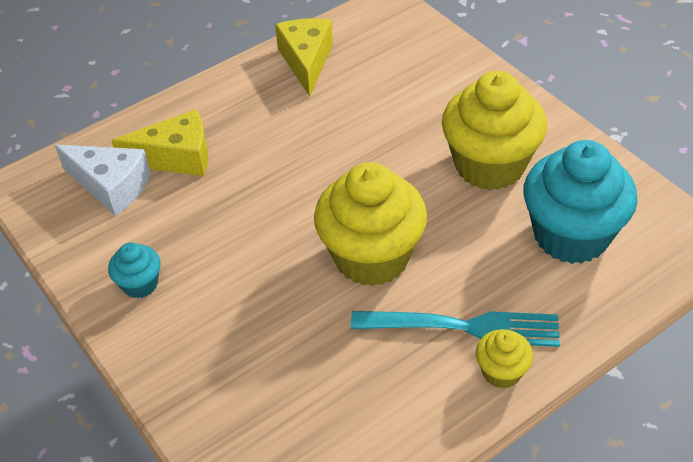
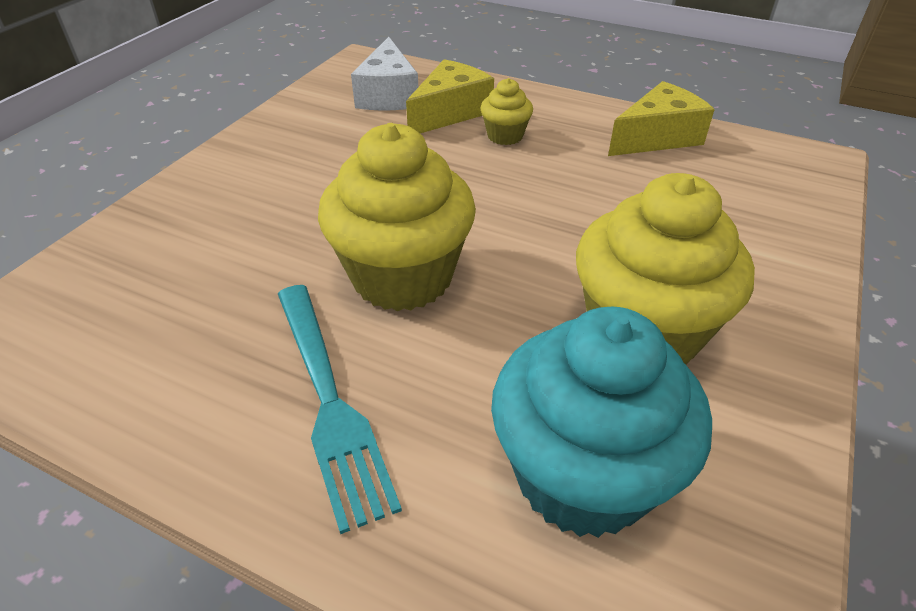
camera: 60 degrees right, 5 degrees down
(140, 284) = (280, 146): turquoise cupcake -> none
(176, 157) = (450, 112): yellow cheese -> yellow cheese turned 105 degrees counterclockwise
(501, 372) = (263, 471): yellow cupcake -> yellow cupcake (505, 136)

